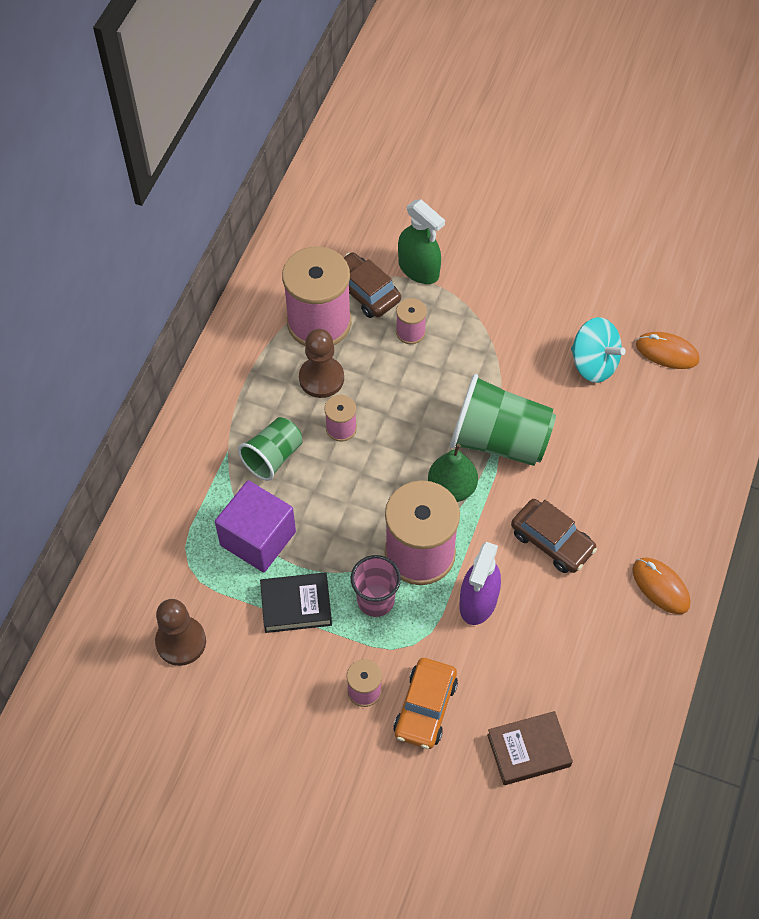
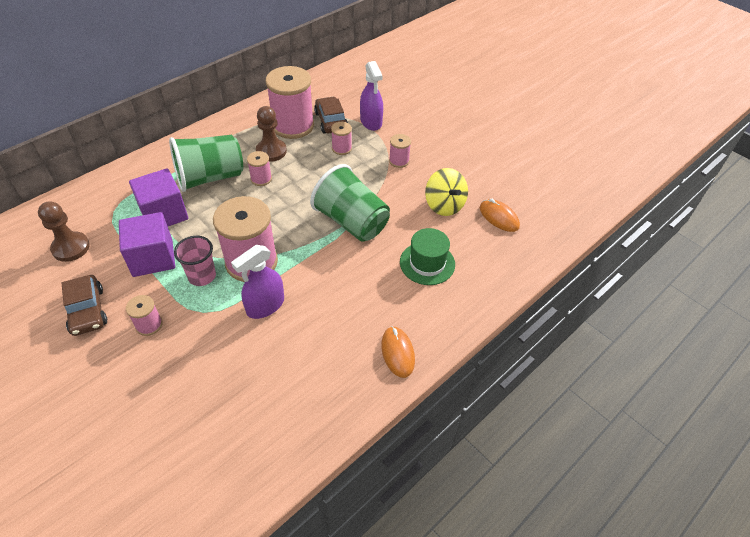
camera: 25 degrees right, 10 degrees down
(273, 457) = (210, 177): green cup -> green cup, size x1.67
(296, 605) = (153, 258): black book -> purple cube
(419, 269) = (371, 122): green spray bottle -> purple spray bottle
(425, 708) = (177, 354): orange car -> none
(452, 488) = (301, 235): green pear -> none
(496, 319) = (399, 161): none -> pink spool
(528, 750) = (222, 416): brown book -> none
(552, 541) = (342, 292): brown car -> brown car (87, 311)
(593, 364) = (444, 205): turquoise spinning top -> yellow spinning top
(623, 457) = (427, 263): none -> green hat

